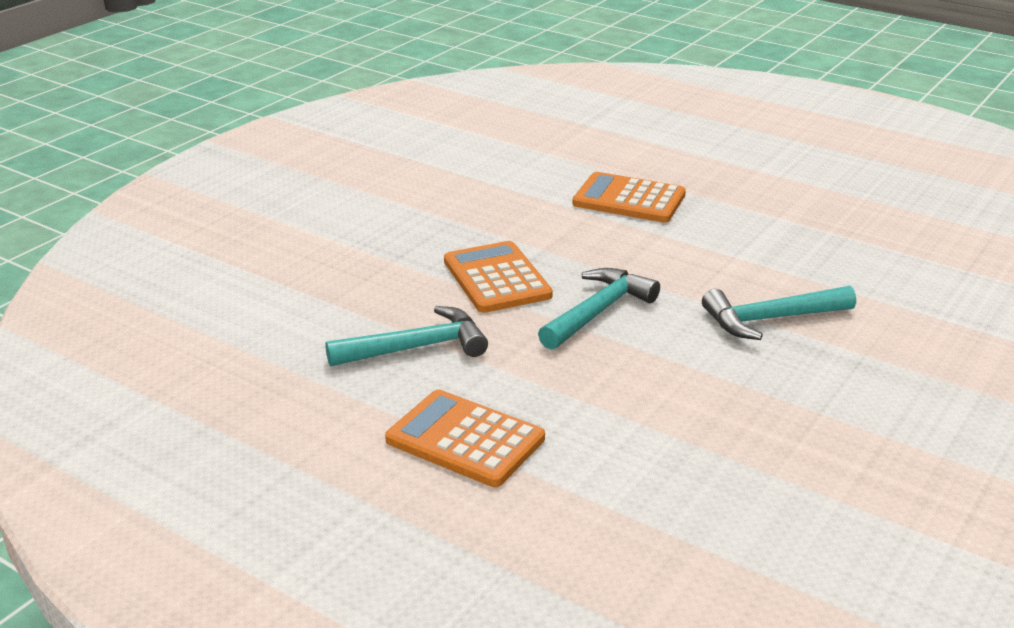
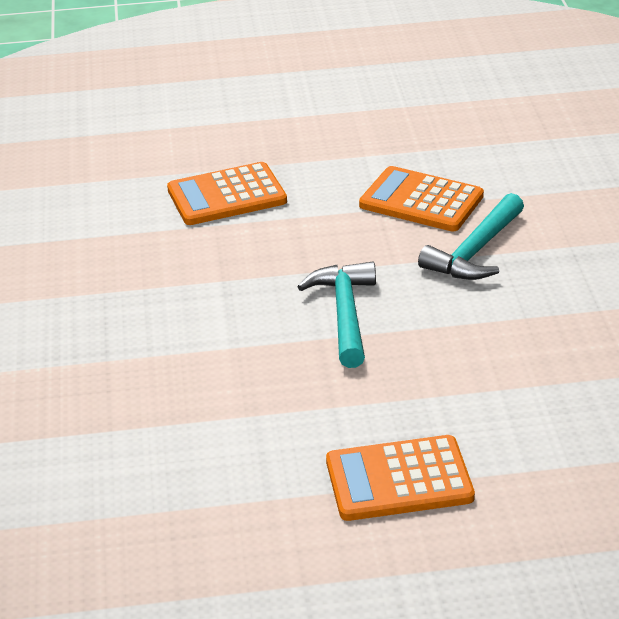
camera: 40 degrees left, 5 degrees up
(417, 348) = (249, 427): turquoise hammer -> none
(497, 278) = (223, 328): orange calculator -> orange calculator (421, 201)

